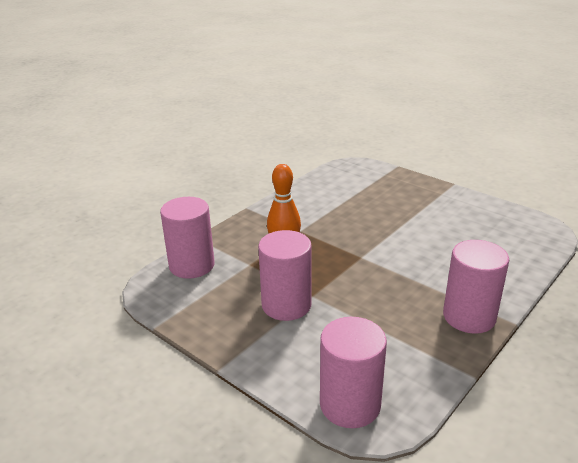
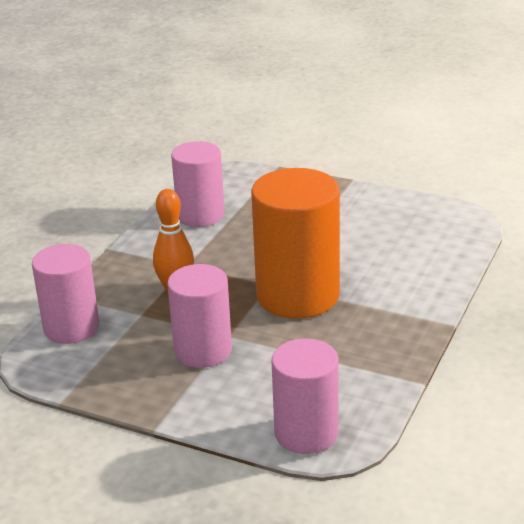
camera: 15 degrees left, 0 degrees up
(381, 271) = (297, 295): none -> orange cylinder
(469, 317) = (404, 326): pink cylinder -> pink cylinder (200, 215)

